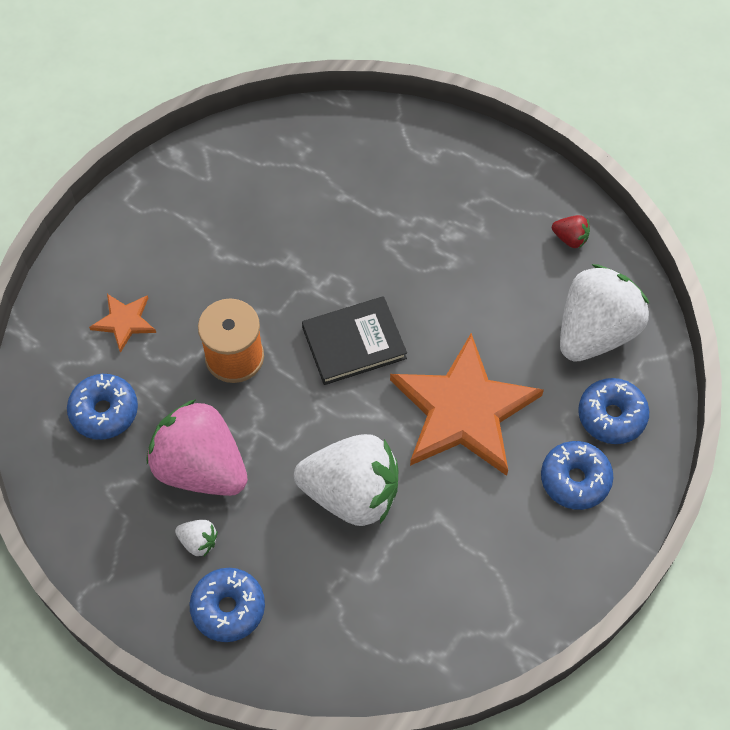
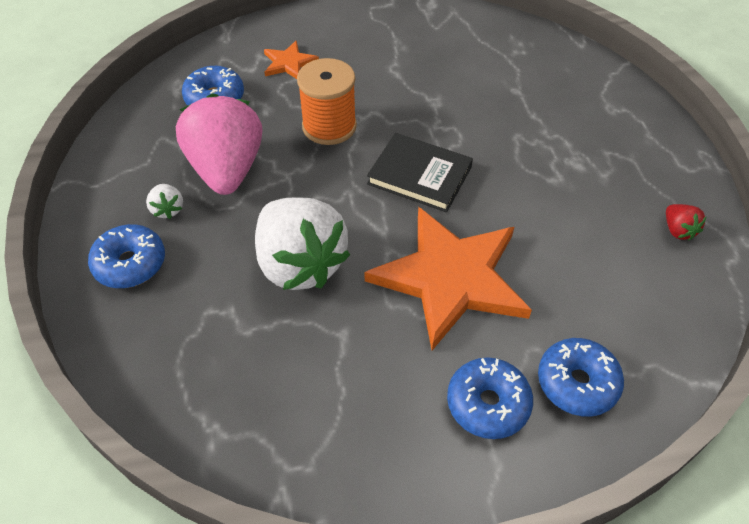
camera: 45 degrees right, 10 degrees down
(595, 332) = (630, 309): white strawberry -> none

